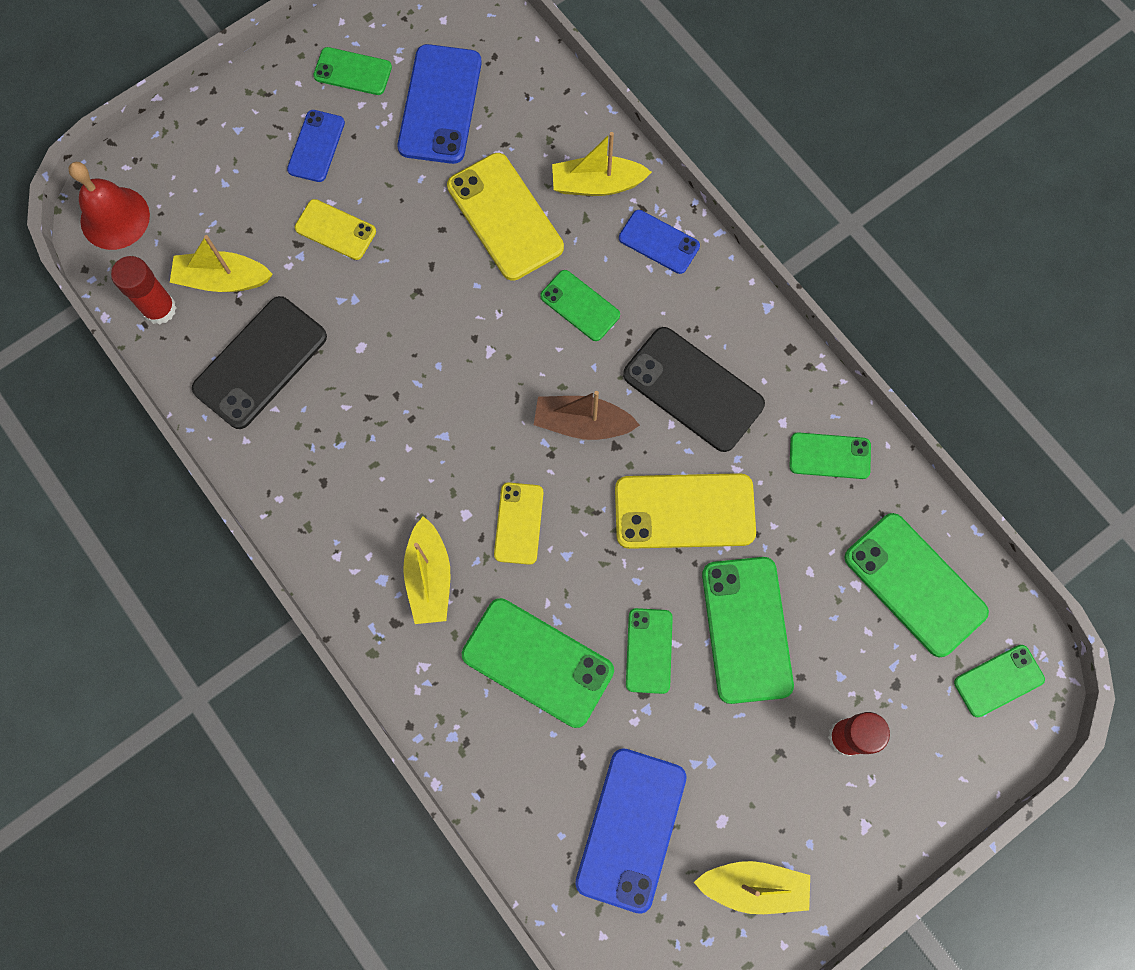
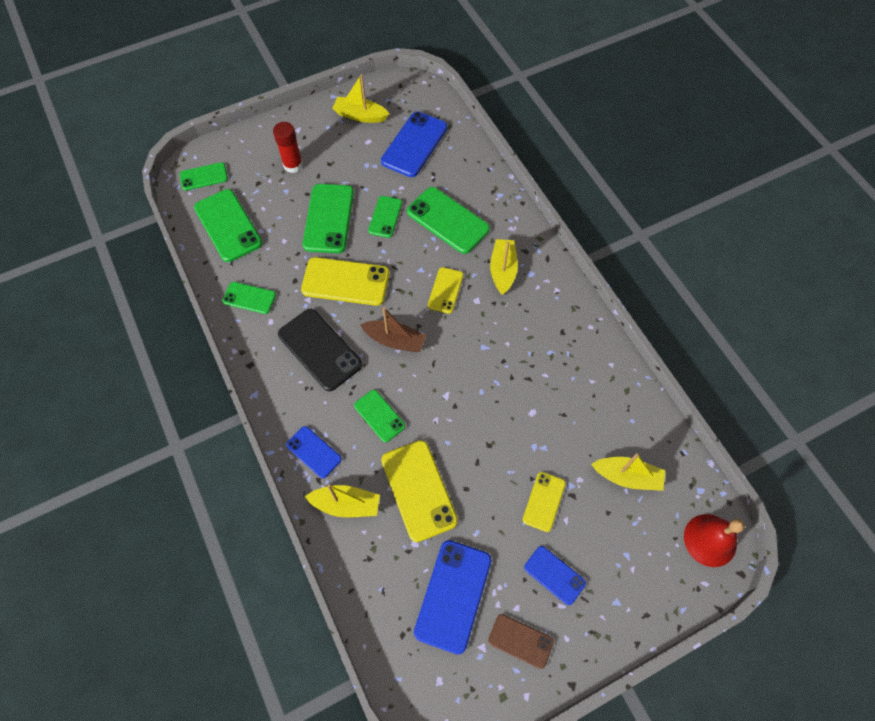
camera: 170 degrees left, 10 degrees down
(159, 309) = (672, 462): red glue stick -> none
(260, 363) = (601, 412): black phone -> none
(316, 146) = (554, 575): blue phone -> blue phone turned 75 degrees counterclockwise
(335, 230) = (544, 501): yellow phone -> yellow phone turned 75 degrees clockwise
(353, 72) = (520, 641): green phone -> brown phone

